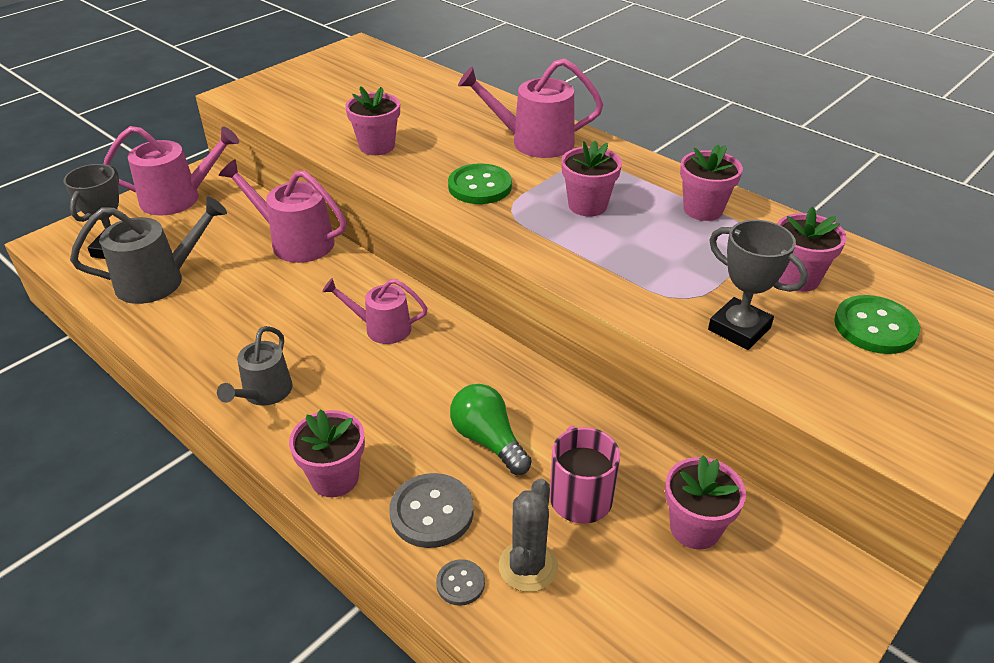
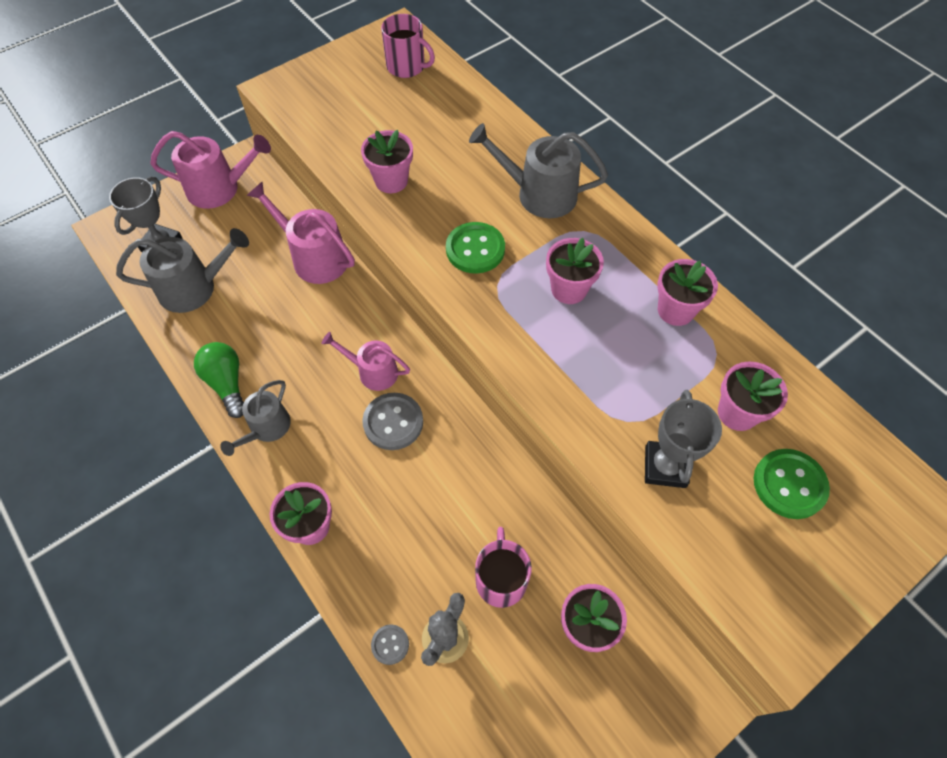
camera: 10 degrees right, 20 degrees up
(373, 69) = (406, 66): none -> pink mug
(431, 512) = (380, 573): grey button -> grey button (393, 422)
(488, 440) = (439, 509): green light bulb -> green light bulb (227, 383)
(534, 142) = (539, 194): pink watering can -> grey watering can
(739, 329) = (665, 467): grey trophy -> grey trophy turned 45 degrees clockwise

